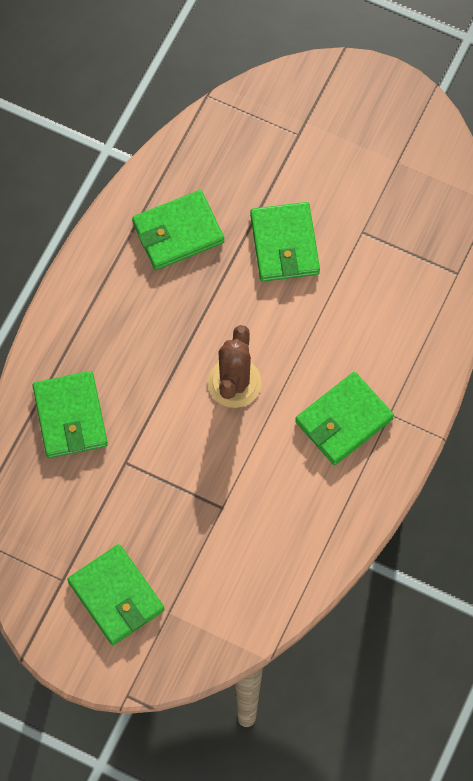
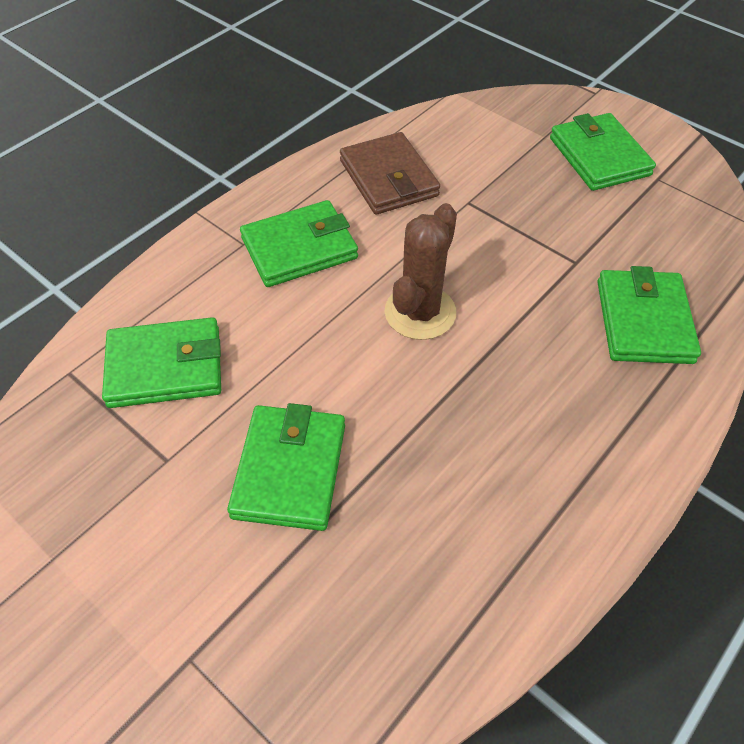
camera: 165 degrees left, 15 degrees down
(178, 232) = (451, 531): green wallet -> green wallet (165, 367)
(296, 518) = (388, 178): none -> brown wallet

